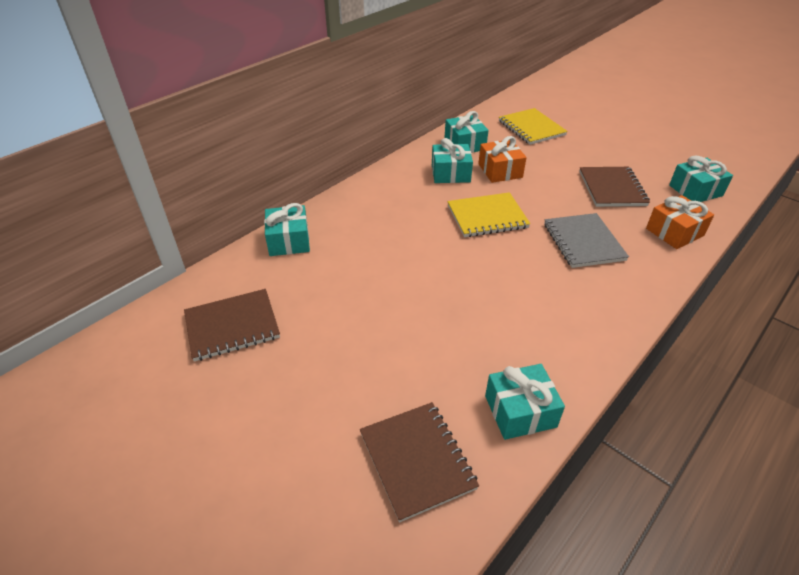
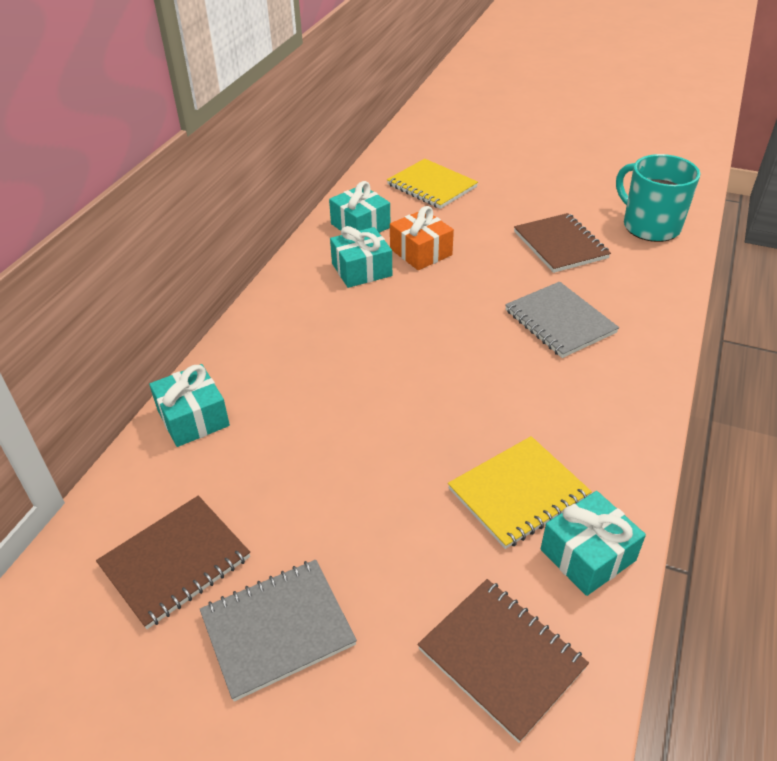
camera: 20 degrees left, 0 degrees up
(274, 389) = (277, 629): none -> grey notebook
(487, 217) = (434, 317): yellow notebook -> yellow notebook (518, 493)
(674, 232) = (651, 283): orange gift -> none
(695, 190) = (650, 226): turquoise gift -> turquoise mug

